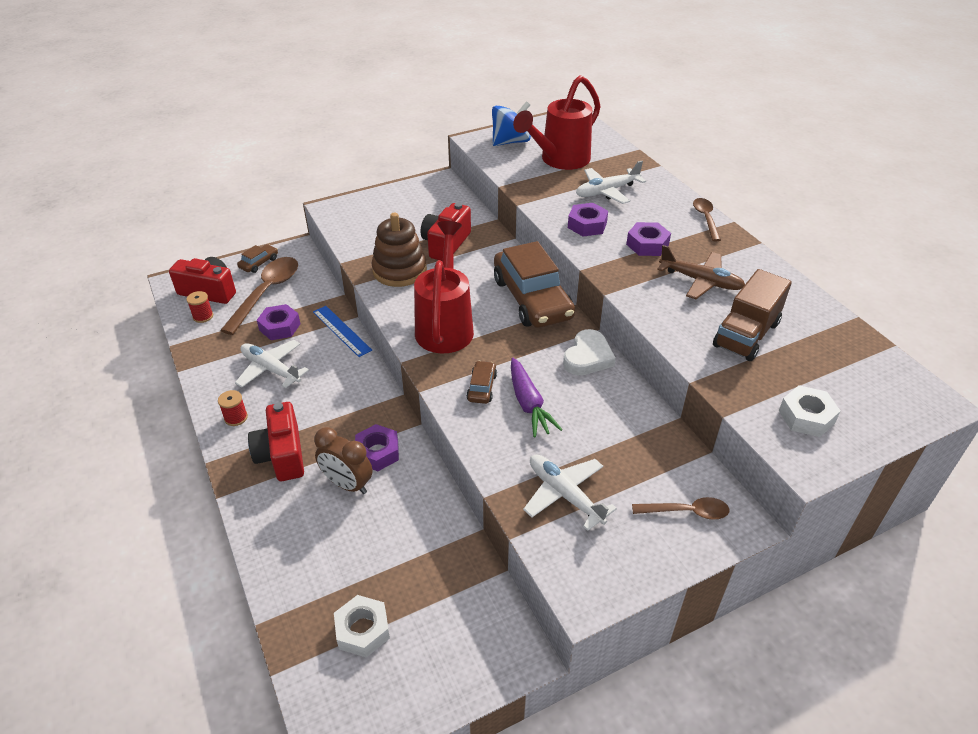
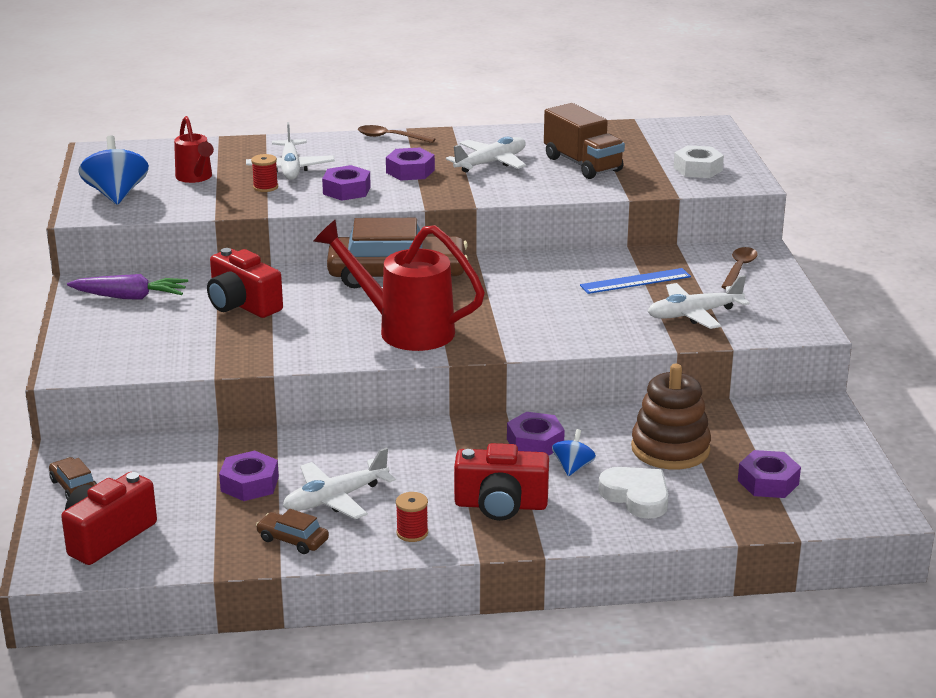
camera: 70 degrees left, 15 degrees down
(203, 316) = (167, 546): red spool -> red spool (265, 187)
(266, 293) = (159, 488): brown spoon -> none
(341, 331) = (297, 439): blue ruler -> blue ruler (635, 281)
(347, 484) = (573, 467): brown clock -> blue spinning top
(362, 630) = (768, 482): white nut -> purple nut
(399, 270) = (271, 341): brown stacking toy -> brown stacking toy (670, 449)
(482, 387) = (524, 327): brown car -> brown car (293, 540)
(528, 404) = (565, 308): purple carrot -> purple carrot (130, 297)
(559, 160) = (195, 178): red watering can -> red watering can, size x0.56
(588, 357) = (516, 267): white heart -> white heart (636, 496)
(701, 281) = (491, 163): brown plane -> white plane

